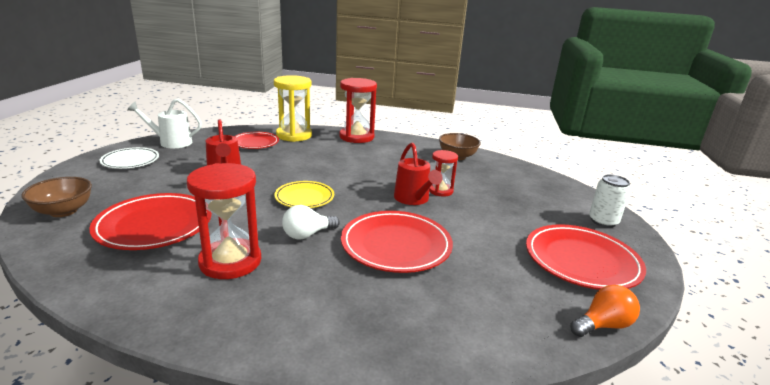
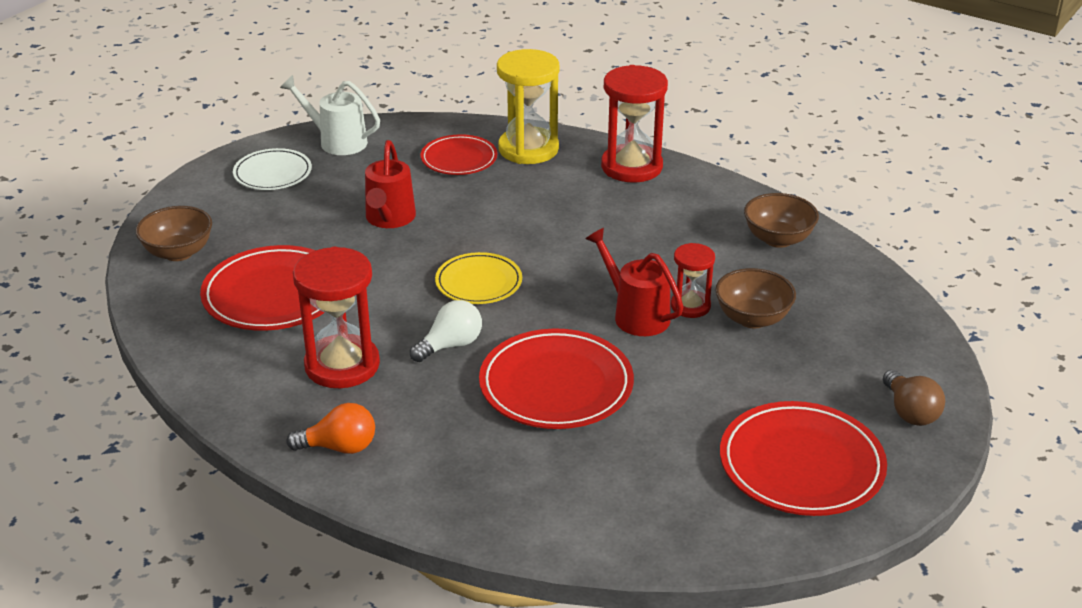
camera: 25 degrees right, 10 degrees up
(307, 234) = (450, 345): white light bulb -> white light bulb turned 150 degrees clockwise
(413, 199) = (635, 314): red watering can -> red watering can turned 135 degrees clockwise
(479, 191) = (752, 318): none -> brown bowl
(603, 221) = (910, 412): white can -> brown light bulb
(603, 325) = (736, 549): orange light bulb -> orange light bulb (339, 447)

